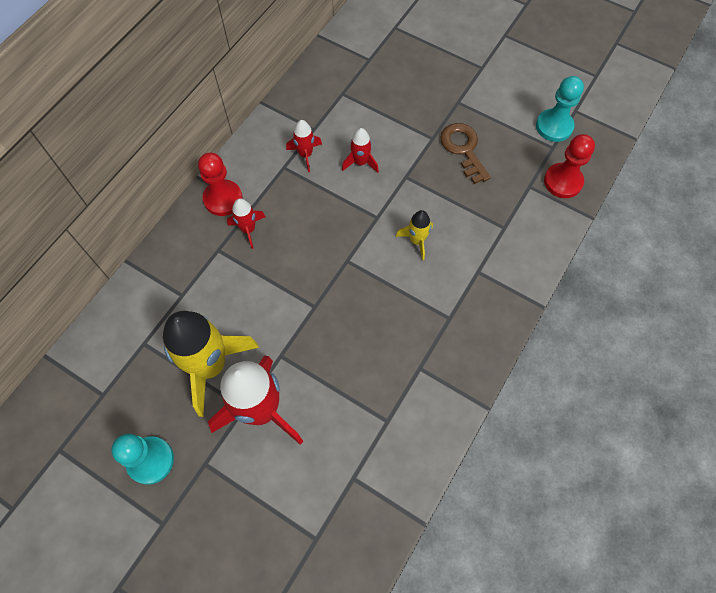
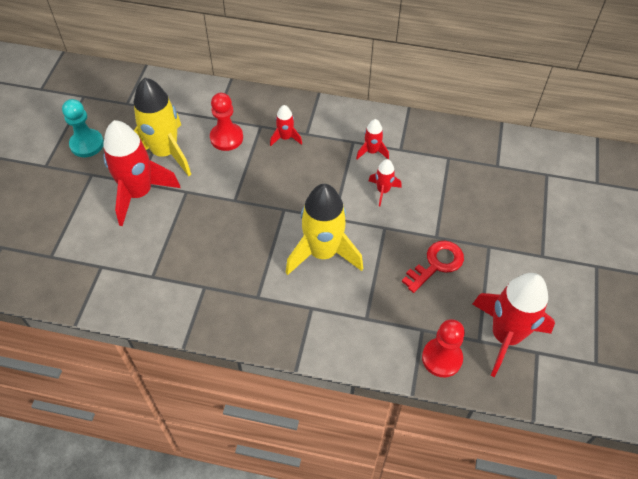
camera: 70 degrees right, 10 degrees down
(223, 199) = (306, 114): red pawn -> red pawn (226, 138)
(417, 241) = (323, 253): yellow rocket -> yellow rocket, size x2.13
(463, 149) = (436, 264): brown key -> red key
(554, 126) = (505, 336): turquoise pawn -> red rocket

